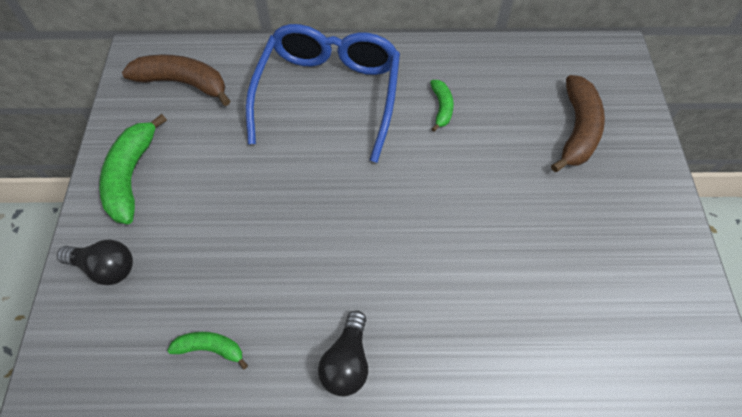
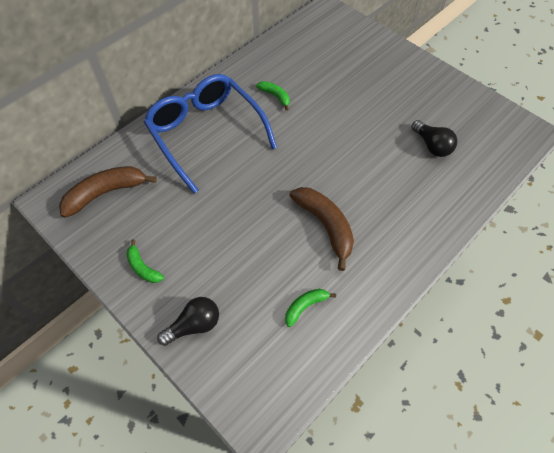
camera: 45 degrees left, 0 degrees up
(131, 176) = (143, 267): green banana -> green banana, size x0.54
(347, 362) = (376, 250): black light bulb -> black light bulb (432, 146)
(577, 130) = (351, 60): brown banana -> brown banana (325, 226)

